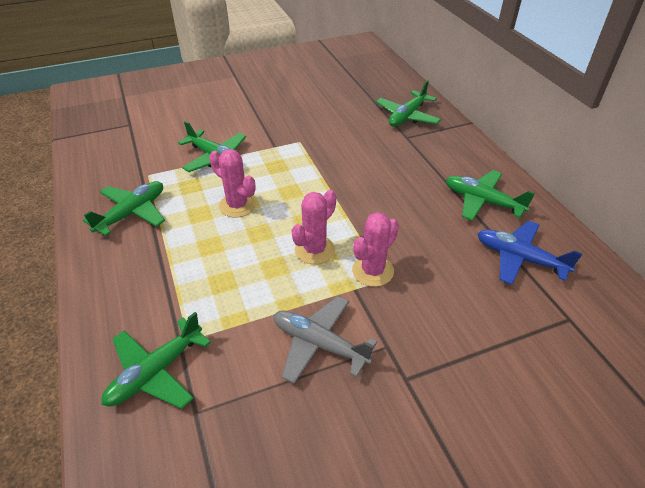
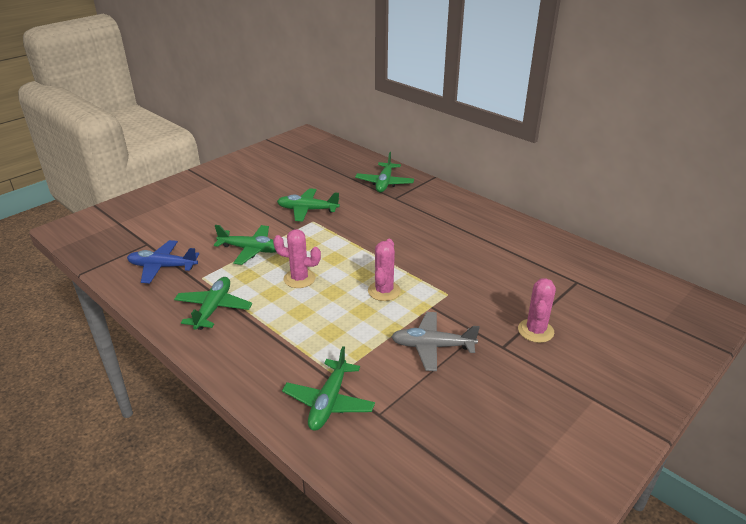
camera: 25 degrees left, 10 degrees down
(373, 271) = (435, 292): pink cactus -> pink cactus (535, 331)
(482, 201) = (478, 228): green plane -> green plane (307, 210)
(519, 258) = (525, 256): blue plane -> blue plane (162, 267)

